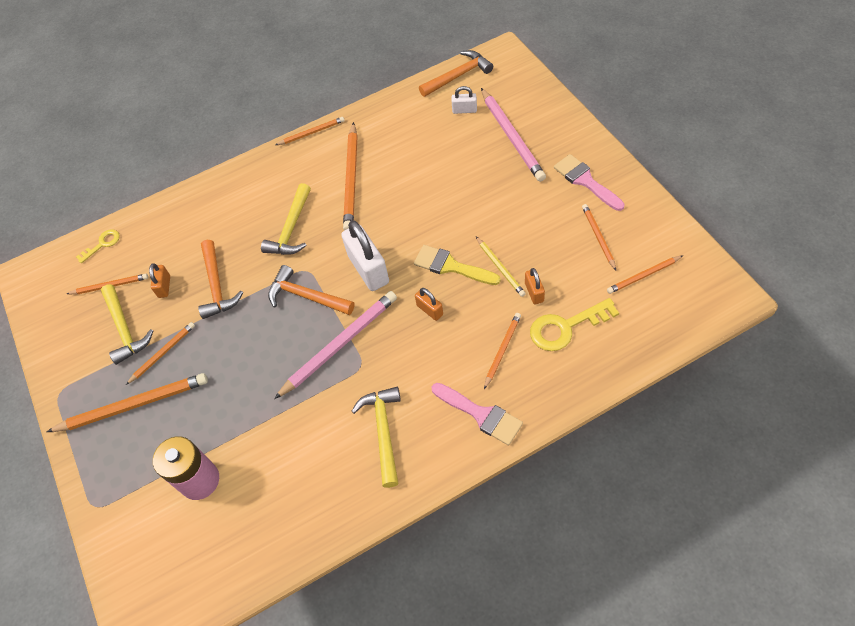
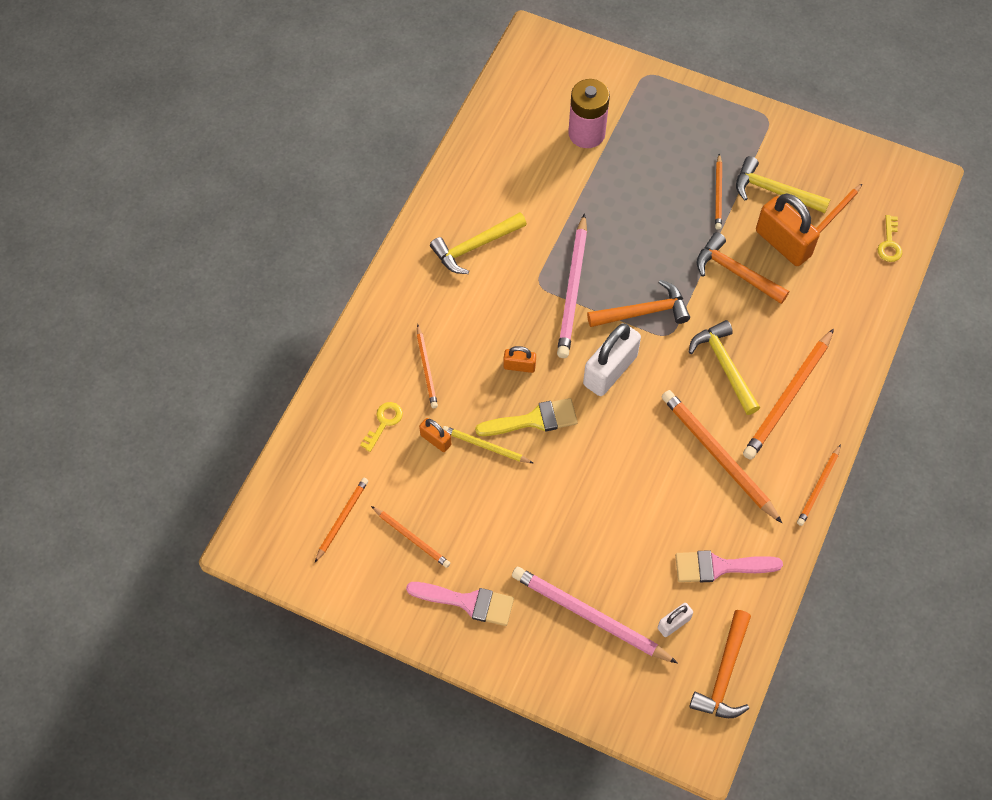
camera: 135 degrees right, 5 degrees up
(133, 405) = (696, 146): orange pencil -> orange pencil (788, 396)
(164, 286) = (783, 243): orange padlock -> orange padlock, size x1.99
(368, 269) = (610, 370): white padlock -> white padlock turned 75 degrees counterclockwise
(383, 432) = (475, 246): yellow hammer -> yellow hammer turned 105 degrees clockwise
(481, 414) = (405, 305): pink brush -> pink brush (719, 567)
(566, 327) = (384, 423): yellow key -> yellow key, size x0.58

